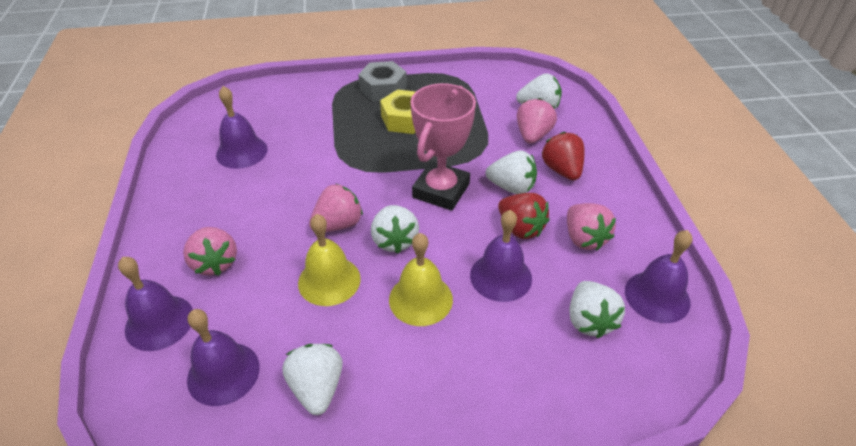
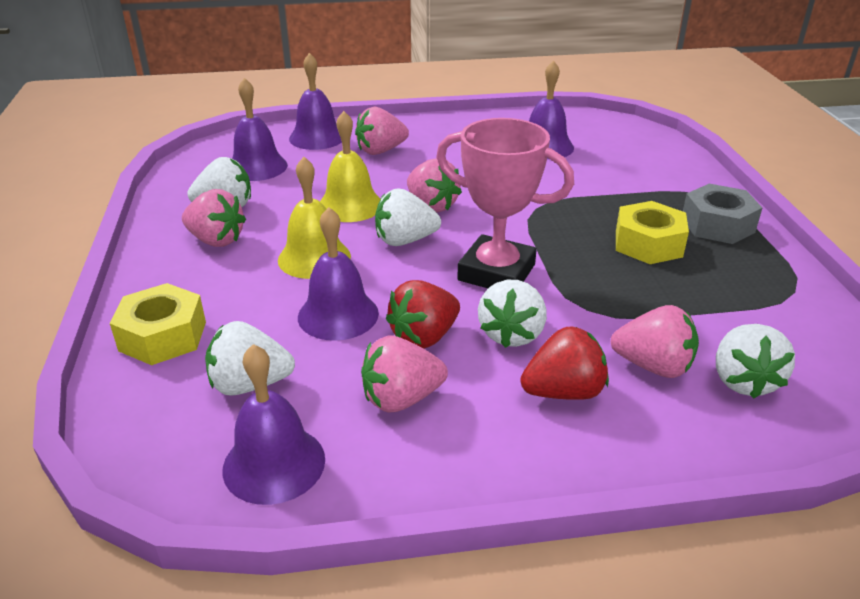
camera: 90 degrees right, 10 degrees down
(387, 383) = (216, 240): none -> pink strawberry
(544, 393) = (163, 336): none -> yellow nut

